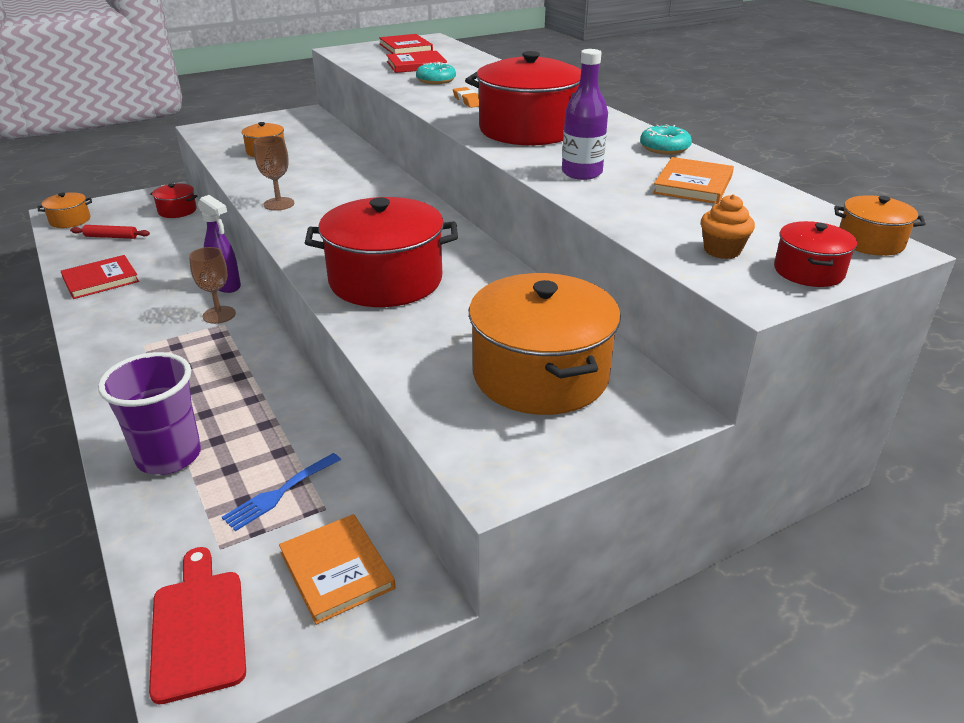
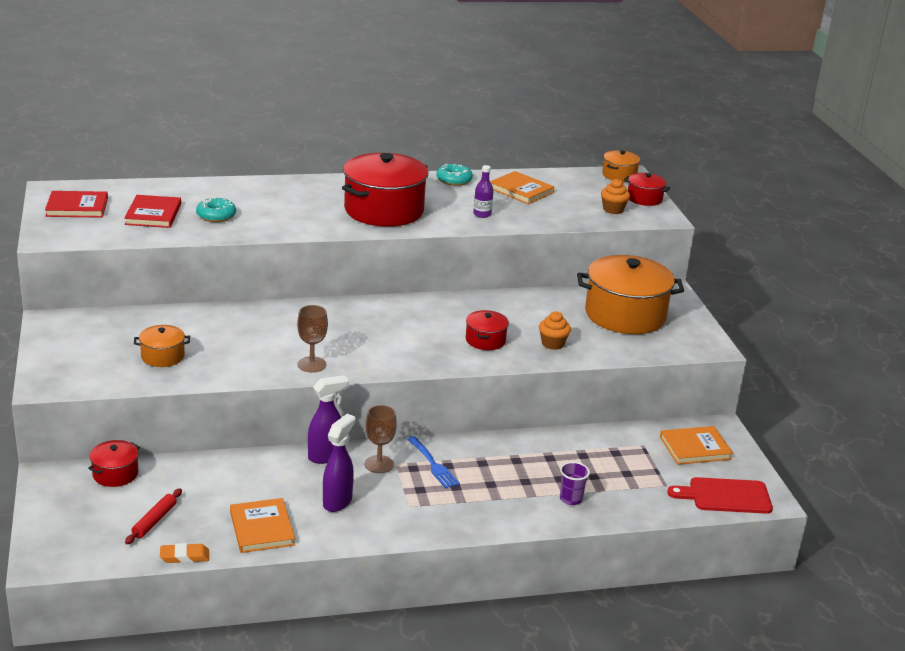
camera: 75 degrees left, 5 degrees down
(70, 220) = (77, 551): orange pot -> none
(101, 280) = (262, 528): red book -> orange book
(147, 306) = (337, 502): none -> purple spray bottle
(169, 456) = (570, 499): purple cup -> purple cup, size x0.50
(279, 493) = (624, 459): blue fork -> blue fork (433, 464)
(385, 280) = (485, 340): red pot -> red pot, size x0.47
(406, 326) = (552, 344): none -> orange cupcake
(468, 101) = (292, 215): orange eraser -> orange eraser (184, 556)
(581, 173) = (482, 214): purple bottle -> purple bottle, size x0.63

